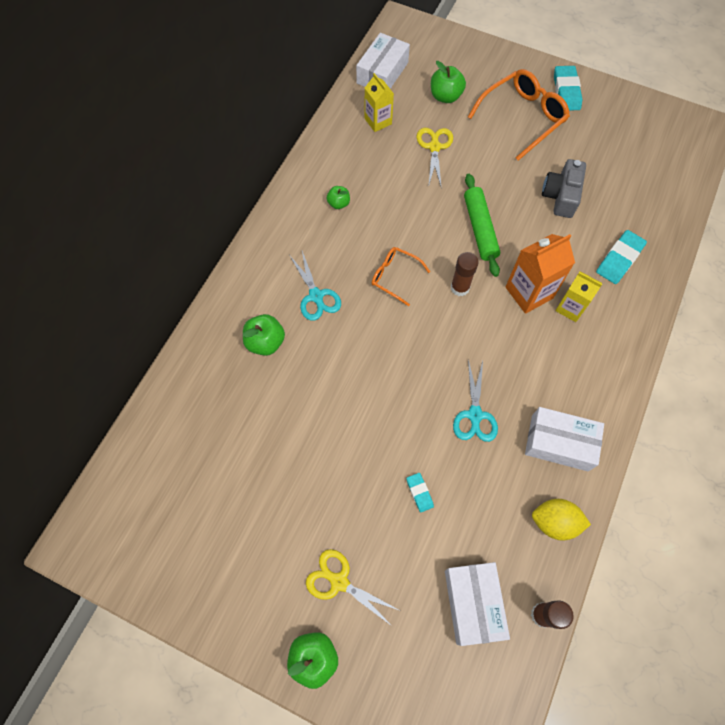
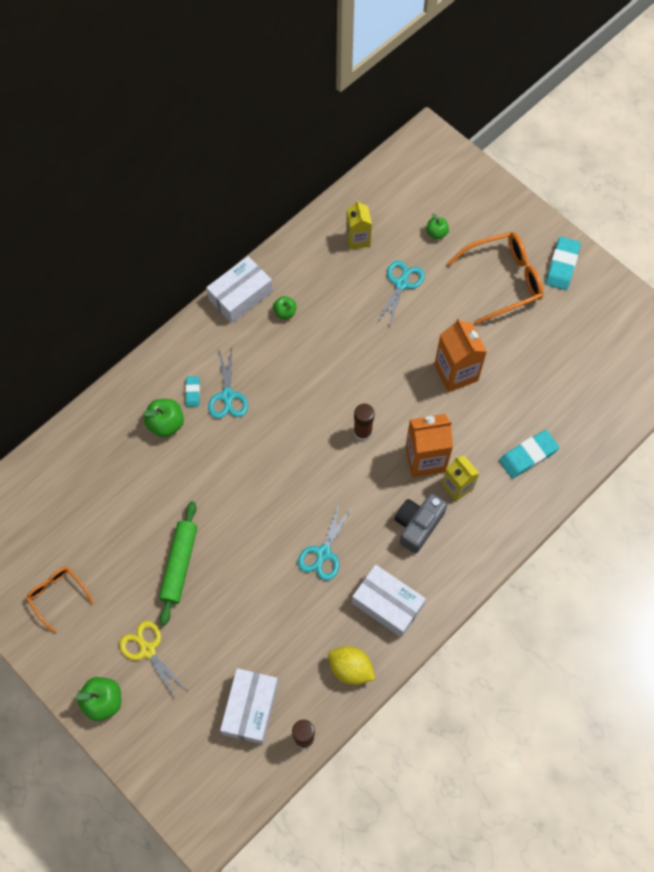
camera: 20 degrees right, 0 degrees up
(382, 73) = (384, 188): white box -> white box (240, 295)
(394, 276) = (307, 401): orange glasses -> orange glasses (57, 596)
(419, 493) = (245, 602): turquoise eraser -> turquoise eraser (193, 392)
(434, 147) = (401, 284): yellow scissors -> turquoise scissors
(445, 96) = (436, 233): green apple -> green apple, size x0.62
(479, 229) = (407, 381): green rolling pin -> green rolling pin (179, 564)
(519, 207) = (456, 372): none -> orange carton
(561, 196) = (502, 374): grey camera -> grey camera (418, 525)

